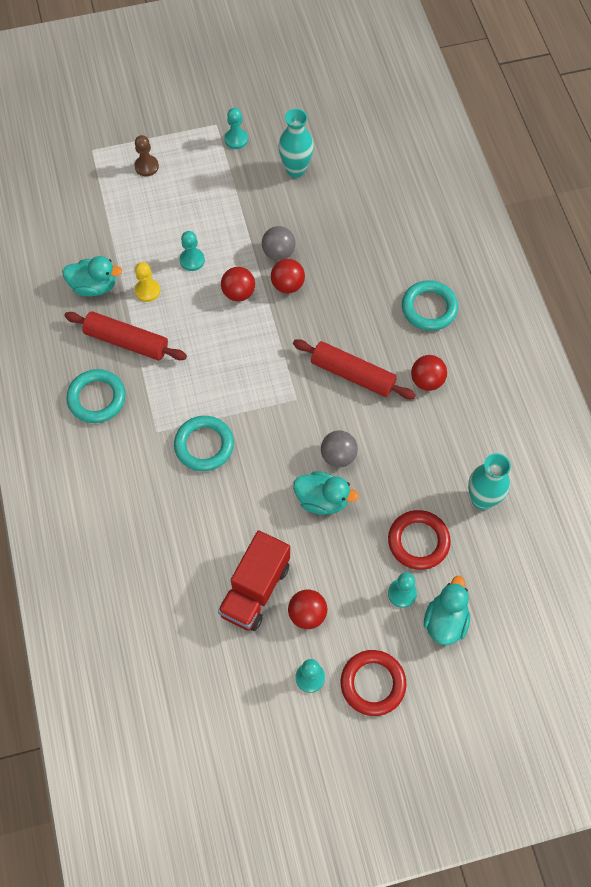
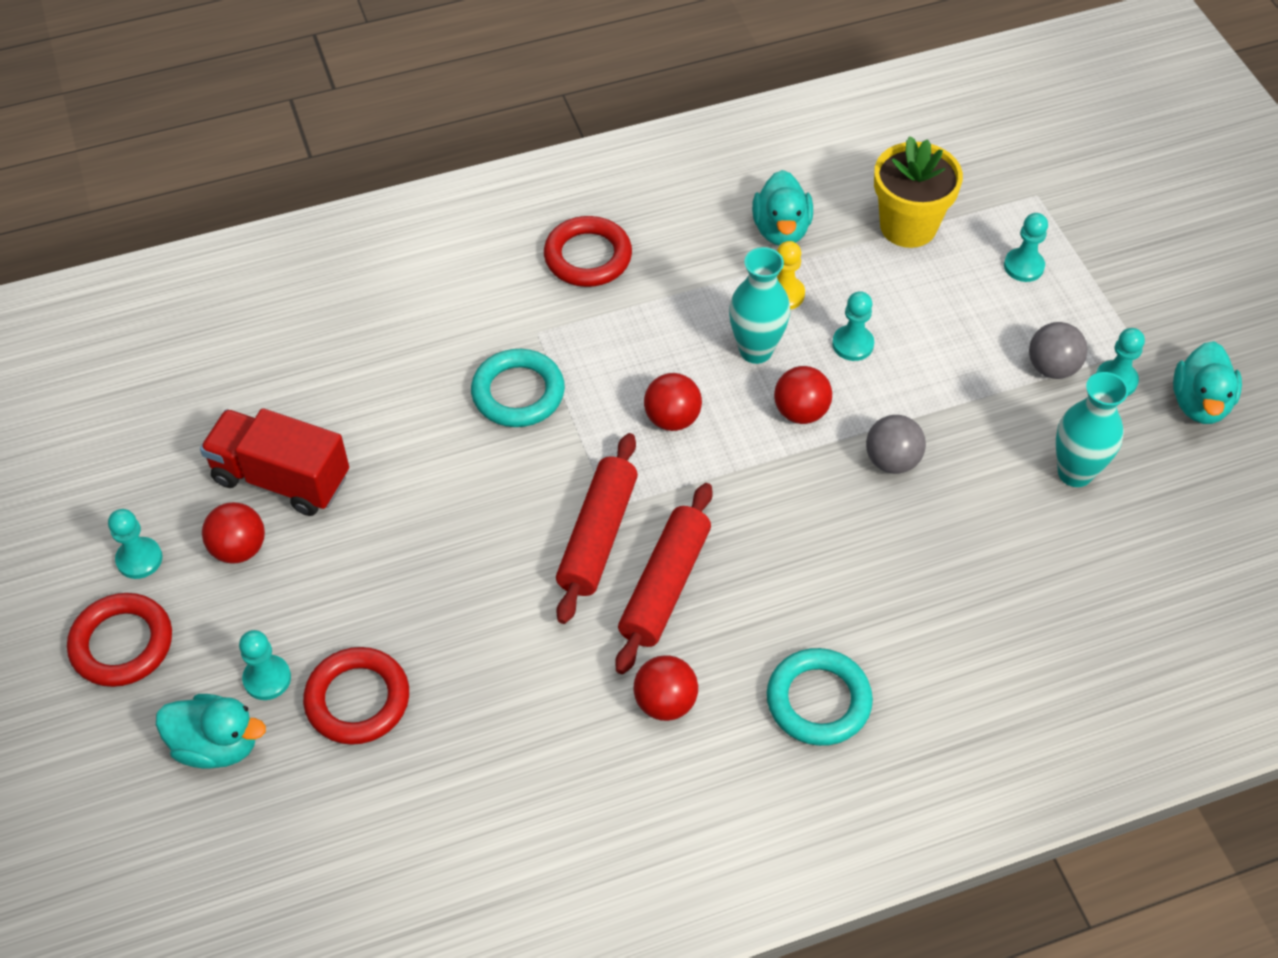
camera: 85 degrees right, 10 degrees down
(97, 398) = (588, 257): turquoise ring -> red ring
(104, 219) = (908, 226): none -> yellow flower pot
(127, 341) = (689, 280): red rolling pin -> red rolling pin (598, 536)
(146, 166) = (1023, 266): brown pawn -> turquoise pawn
(287, 285) = (828, 479): red ball -> red ball (672, 419)
(322, 500) = (430, 556): turquoise duck -> turquoise duck (1199, 403)
(338, 456) = (509, 574): grey ball -> grey ball (1052, 367)
(482, 499) = (436, 799): turquoise vase -> turquoise vase (755, 350)

